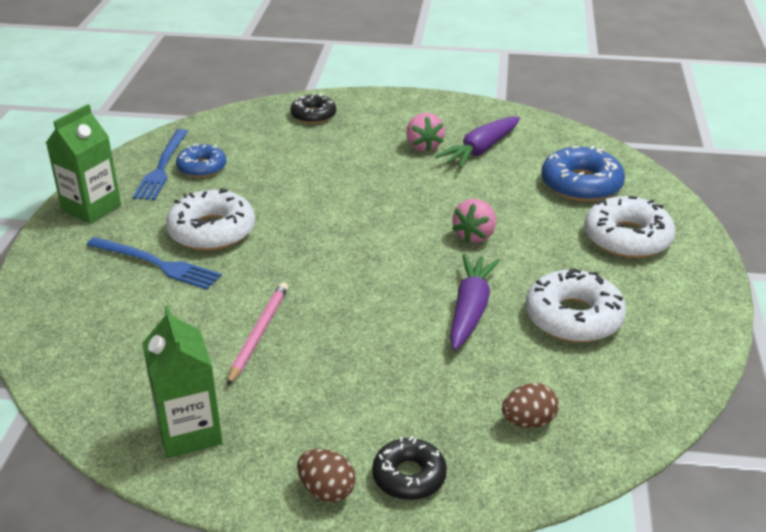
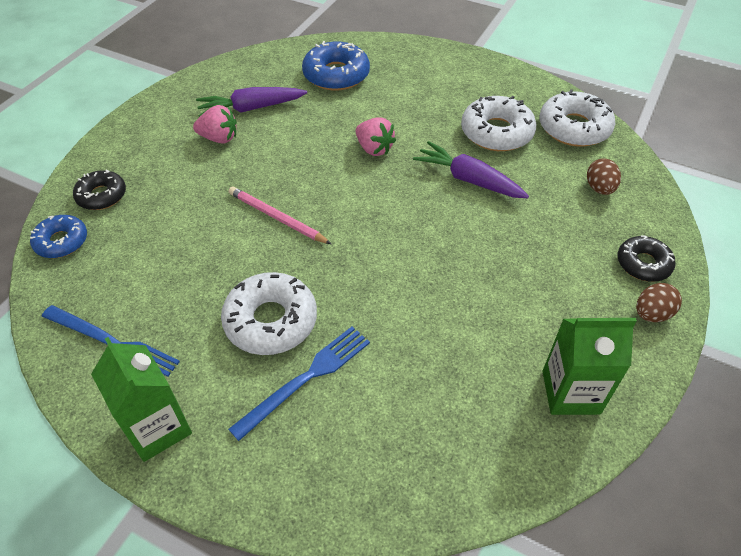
camera: 70 degrees left, 15 degrees up
(202, 167) = (140, 307): blue donut -> blue donut (61, 241)
(259, 333) = (452, 316): pink pencil -> pink pencil (276, 217)
(480, 150) = (250, 108): purple carrot -> purple carrot turned 105 degrees clockwise
(627, 238) = (416, 78): white donut -> white donut (574, 128)

